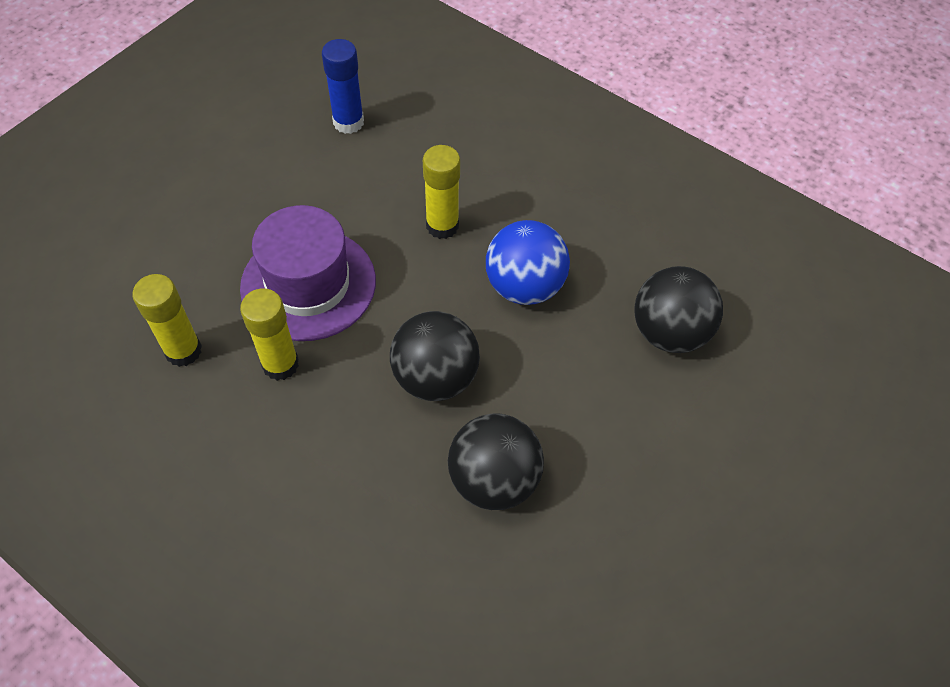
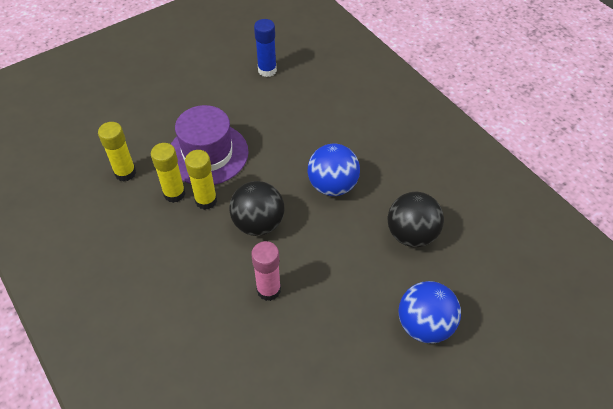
camera: 20 degrees right, 5 degrees down
(442, 225) = (298, 140): yellow glue stick -> yellow glue stick (206, 200)
(493, 480) = (268, 290): black ball -> pink glue stick
(741, 466) = (424, 325): none -> blue ball

